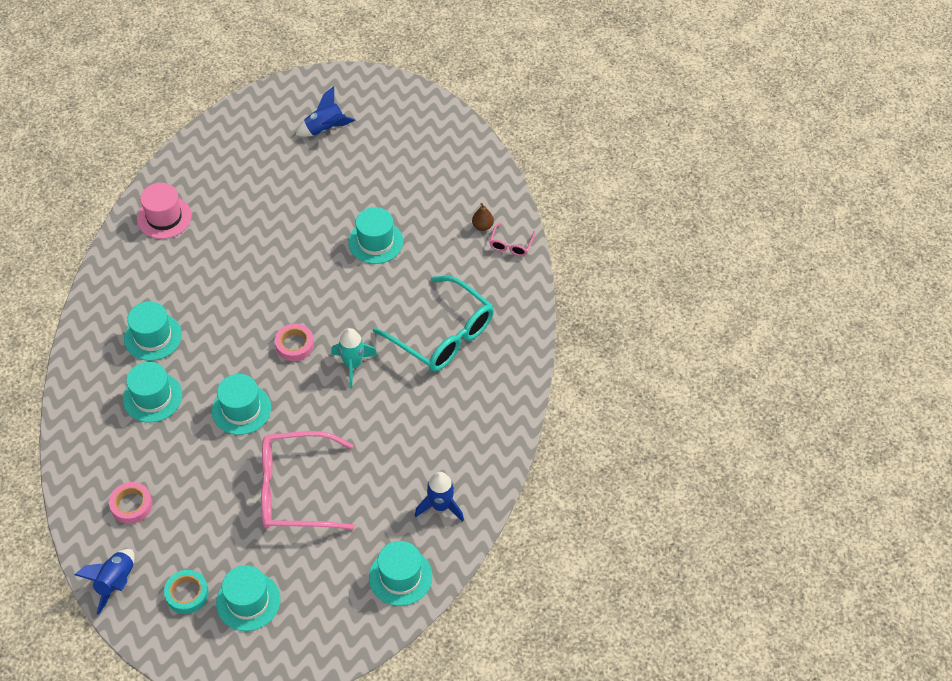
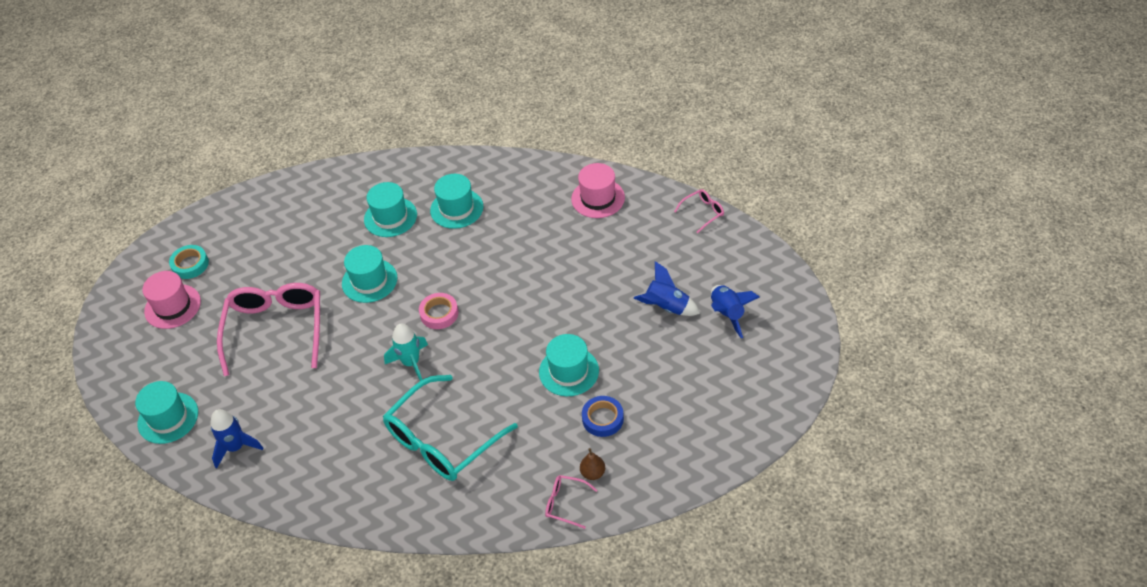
camera: 95 degrees right, 5 degrees down
(116, 582) = (212, 218): blue rocket -> blue rocket (667, 307)
(131, 505) = (283, 218): pink tape -> none
(200, 138) = (703, 212): none -> pink glasses
(248, 601) = (172, 306): turquoise hat -> pink hat
(428, 218) = (603, 419): none -> blue tape

